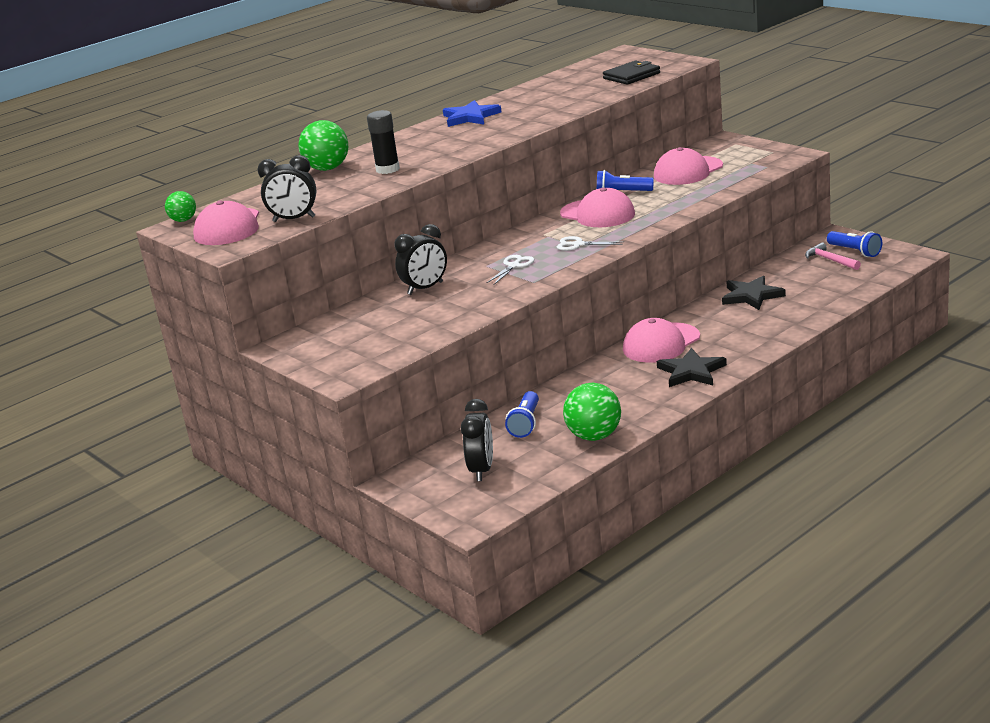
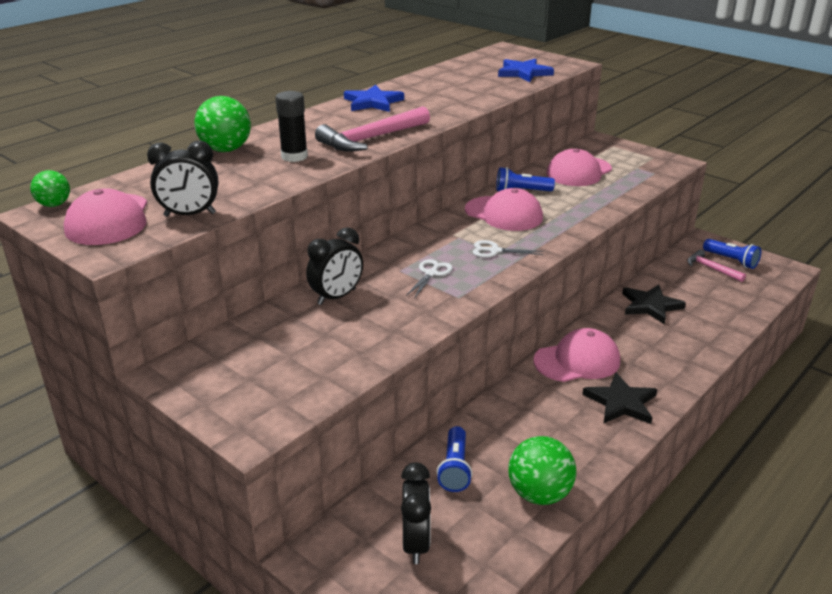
camera: 10 degrees left, 5 degrees up
(461, 149) = (371, 139): none -> pink hammer
(631, 76) = (524, 73): black wallet -> blue star
(661, 343) = (577, 361): pink cap -> pink cap turned 150 degrees counterclockwise

